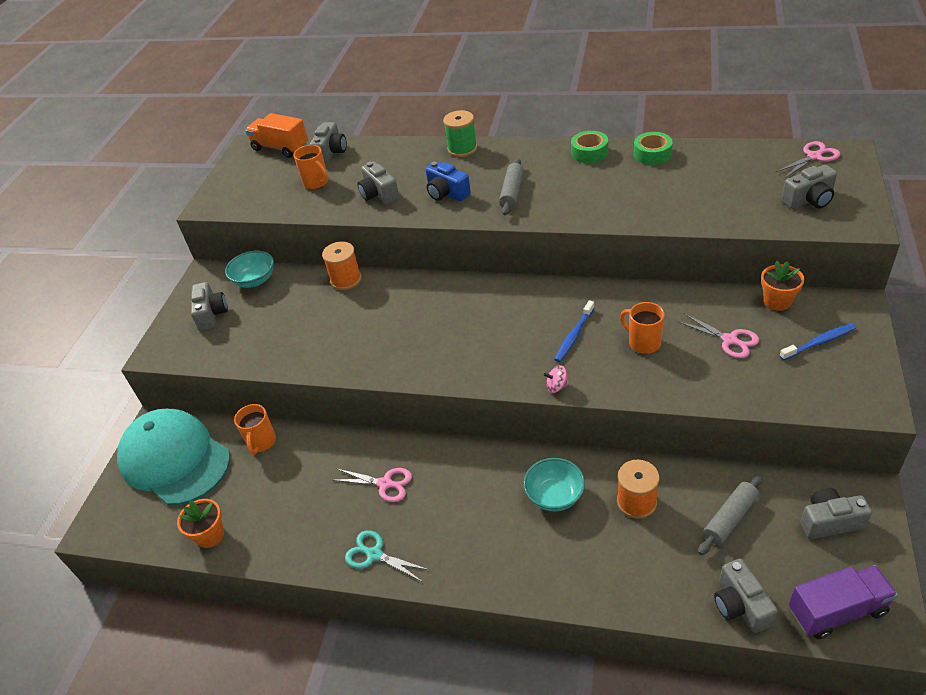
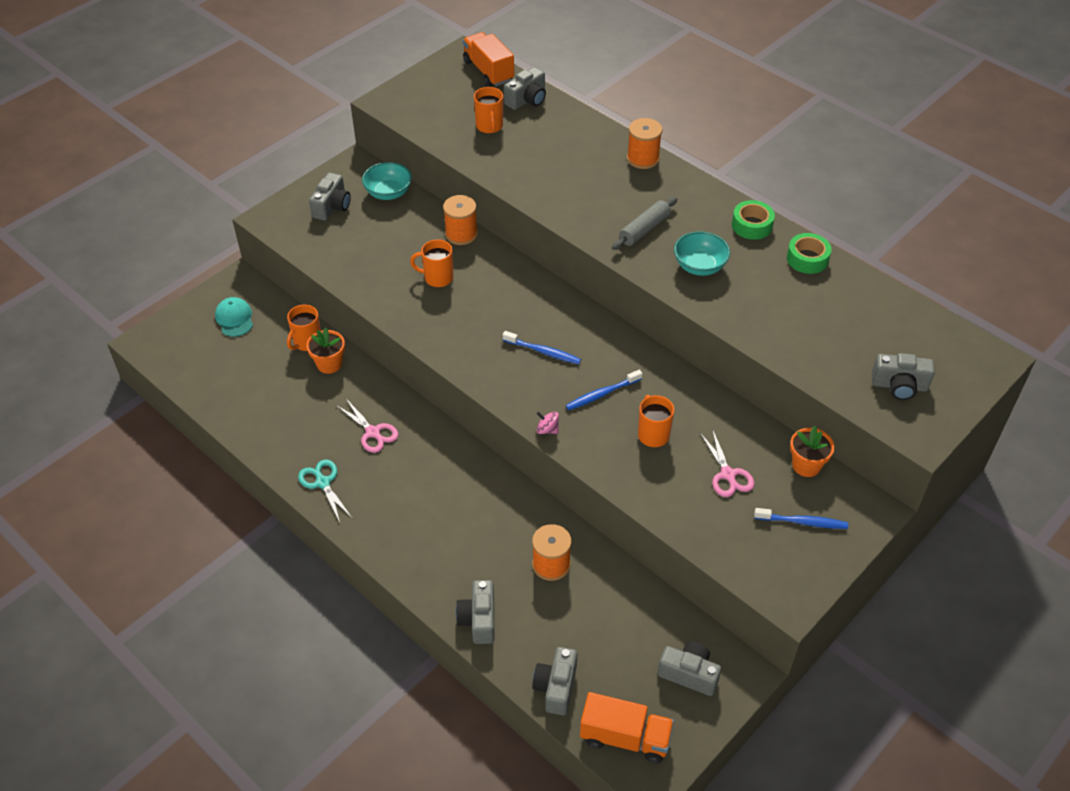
camera: 25 degrees right, 5 degrees up
(174, 459) = (234, 319): turquoise cap -> turquoise cap, size x0.42
(210, 535) = (219, 396): orange flower pot -> orange flower pot (329, 364)
(354, 321) = (437, 278): none -> orange mug
(379, 194) = (531, 168): grey camera -> grey camera (478, 619)
(447, 193) = (588, 199): blue camera -> none
(462, 149) = (643, 158): green spool -> orange spool
(496, 330) = (543, 352): none -> blue toothbrush
(554, 496) = (492, 520): turquoise bowl -> turquoise bowl (699, 266)
(730, 518) = (612, 622): grey rolling pin -> none
(814, 156) = (955, 345): pink scissors -> none
(837, 611) = (625, 737): purple truck -> orange truck

